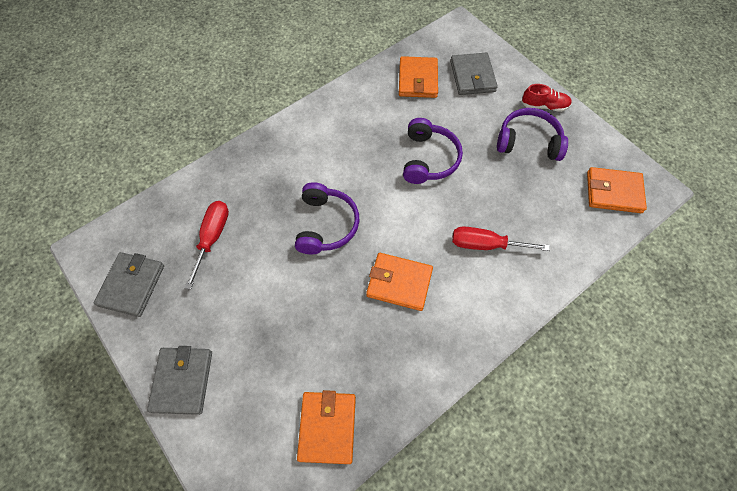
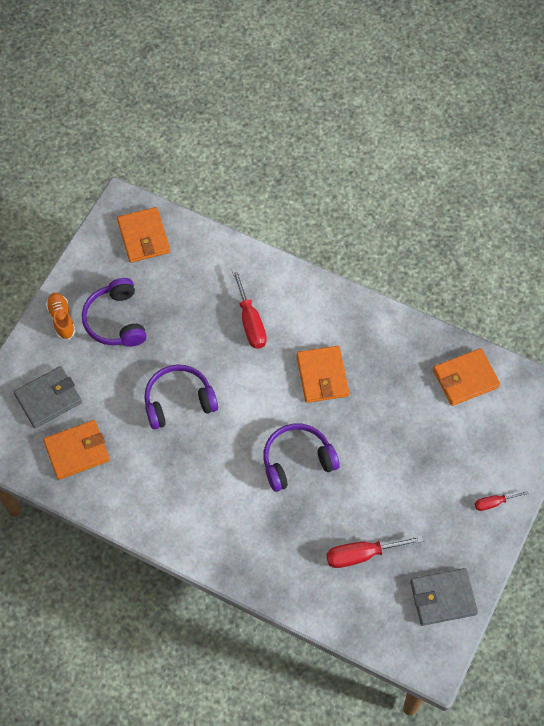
camera: 115 degrees left, 0 degrees up
(182, 381) = (493, 503): grey wallet -> red screwdriver
(544, 106) = (61, 319): red shoe -> orange shoe

